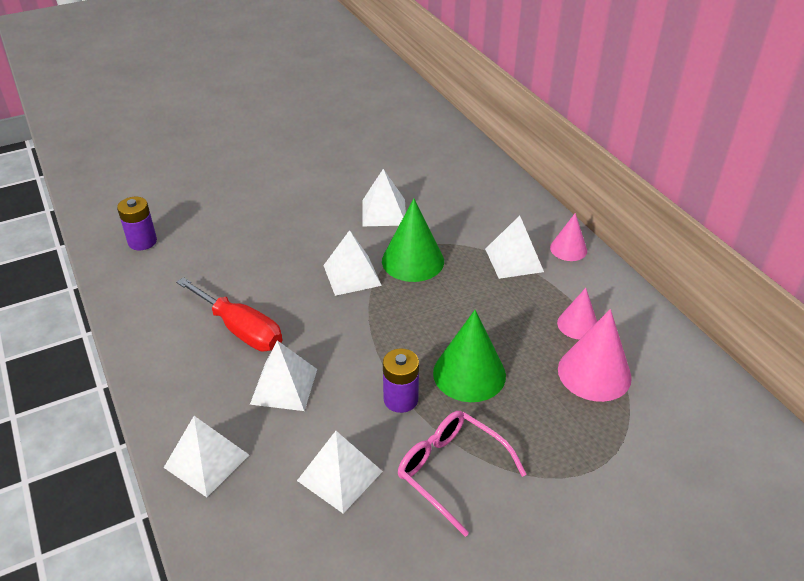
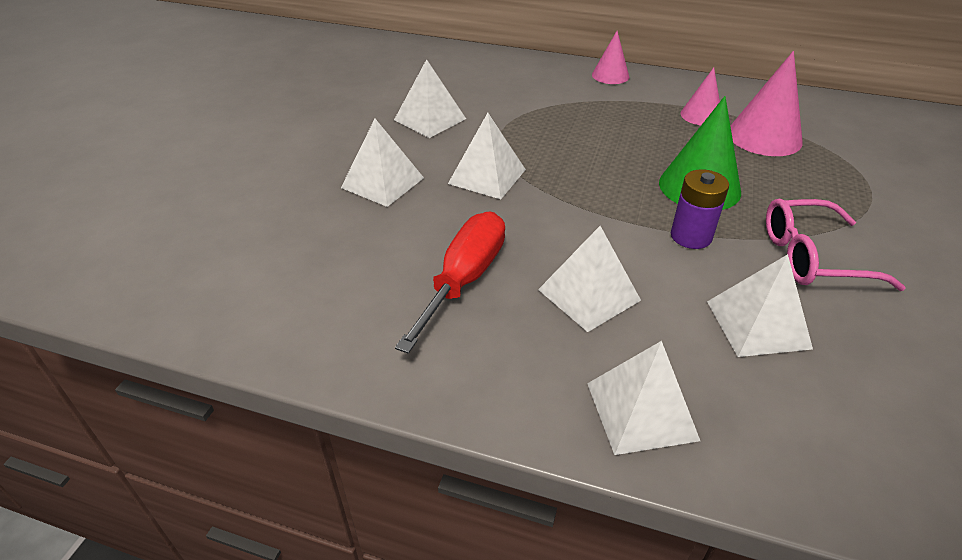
camera: 45 degrees left, 0 degrees up
(142, 241) = (201, 274): purple battery -> none
(241, 330) = (464, 279): red screwdriver -> red screwdriver turned 60 degrees counterclockwise
(413, 261) = (517, 139): green cone -> none
(514, 260) = (589, 100): white pyramid -> white pyramid (382, 182)

